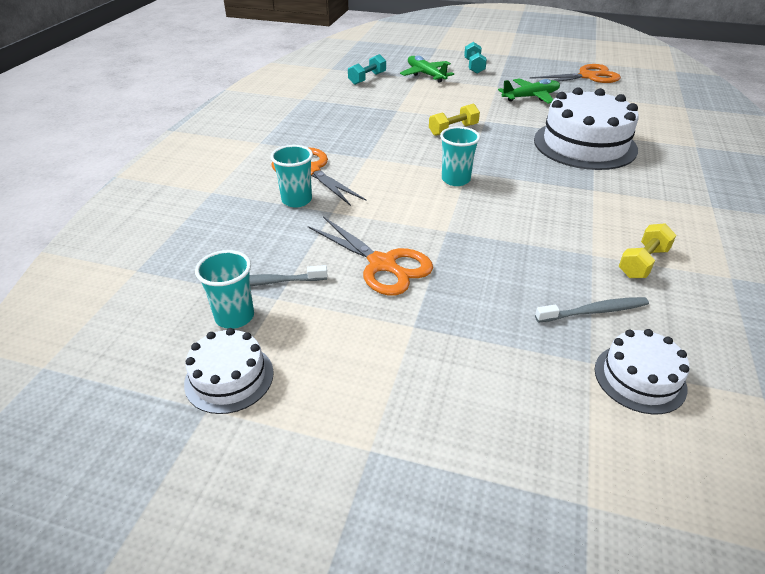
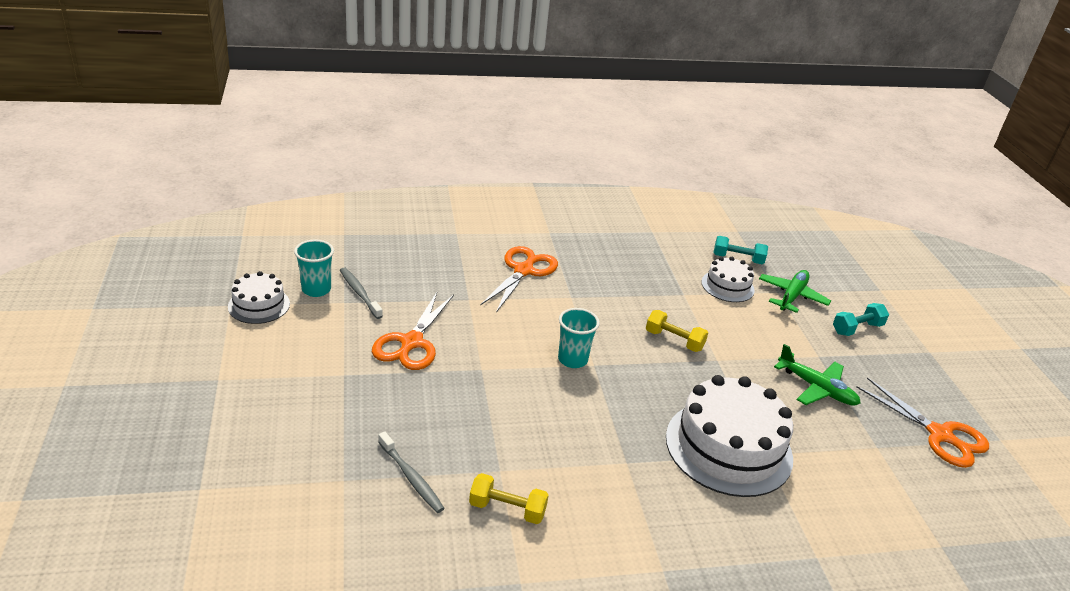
camera: 60 degrees right, 5 degrees down
(297, 200) = (473, 277): turquoise cup -> none
(639, 378) = (336, 512): white cake -> white cake (727, 286)

